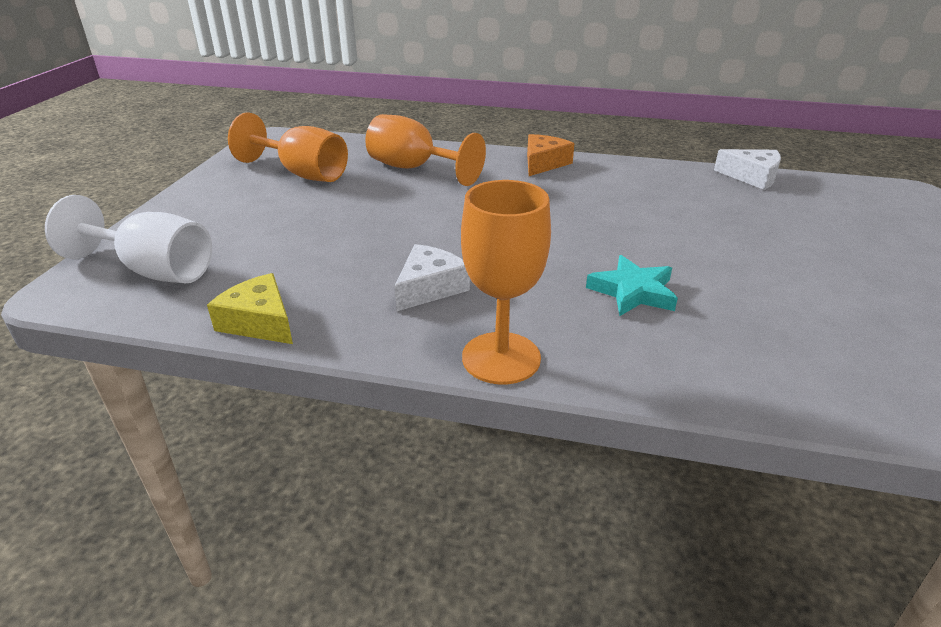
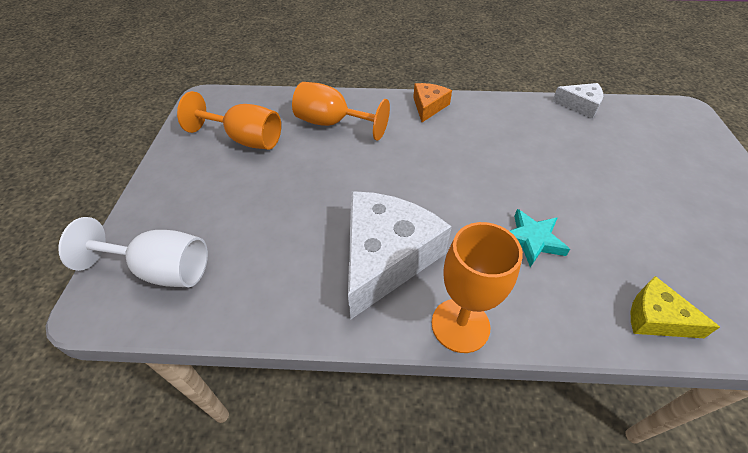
camera: 10 degrees left, 15 degrees up
(259, 322) = (267, 315): yellow cheese -> yellow cheese (656, 317)
(429, 288) = (385, 257): white cheese -> white cheese, size x1.98

